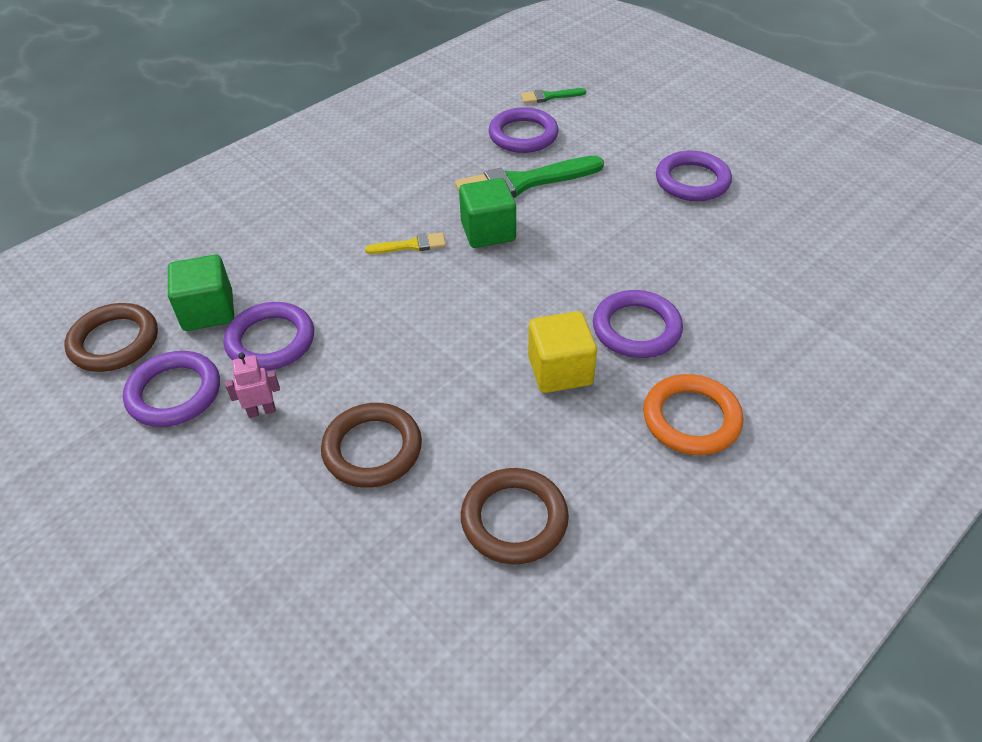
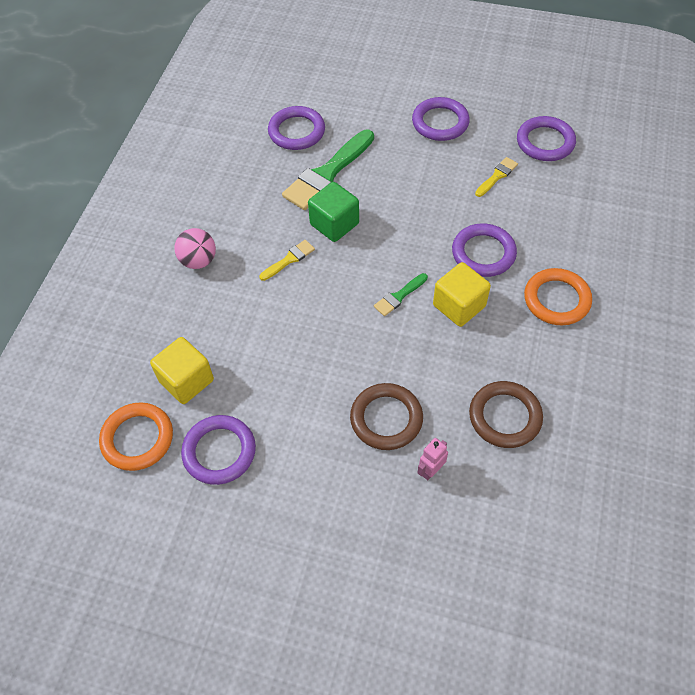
camera: 30 degrees left, 10 degrees up
(114, 342) = (137, 438): brown ring -> orange ring
(208, 311) = (186, 381): green cube -> yellow cube
(261, 411) = (292, 432): pink robot -> pink robot (431, 470)
(271, 341) = (253, 380): purple ring -> purple ring (545, 142)
(321, 210) = (198, 261): none -> pink ball
(549, 96) = (289, 89): green brush -> green brush (399, 296)
(719, 257) = (497, 176): none -> yellow brush

